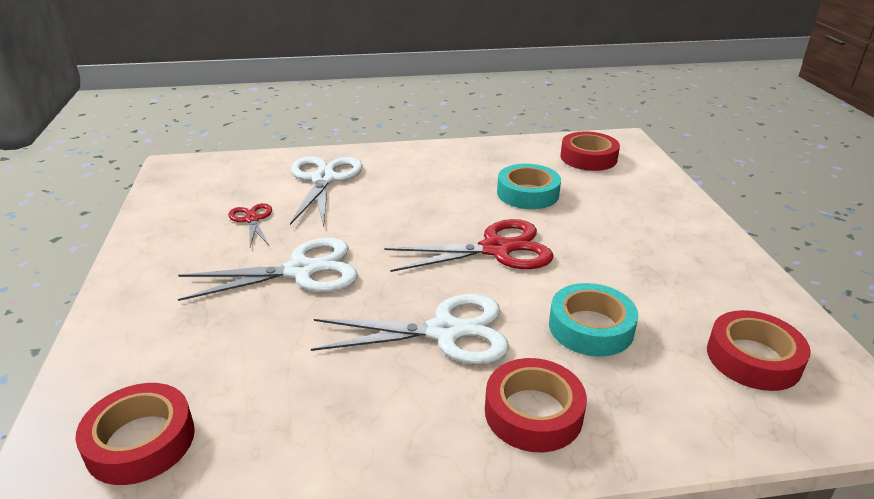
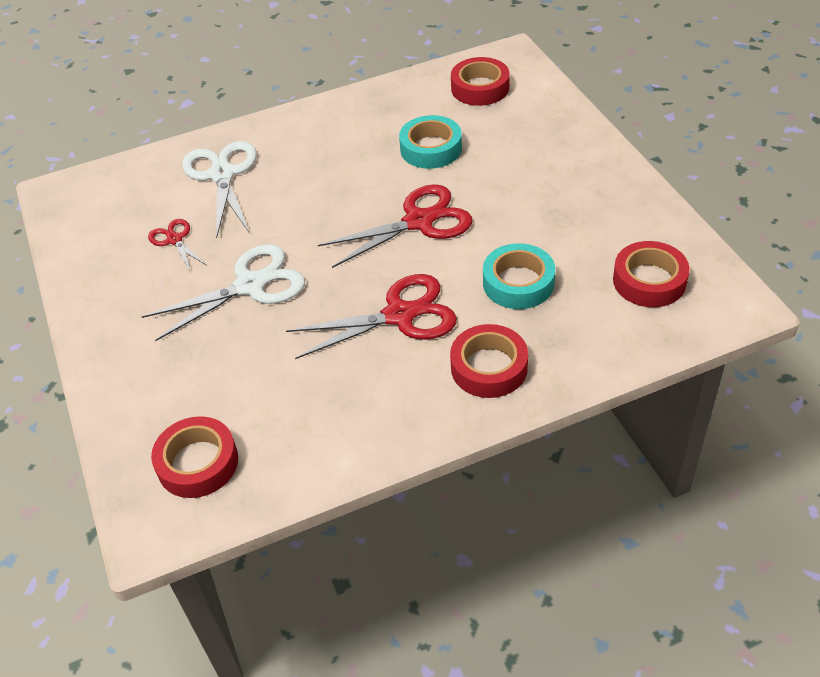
camera: 10 degrees left, 15 degrees up
(445, 331) = (399, 315): white scissors -> red scissors

